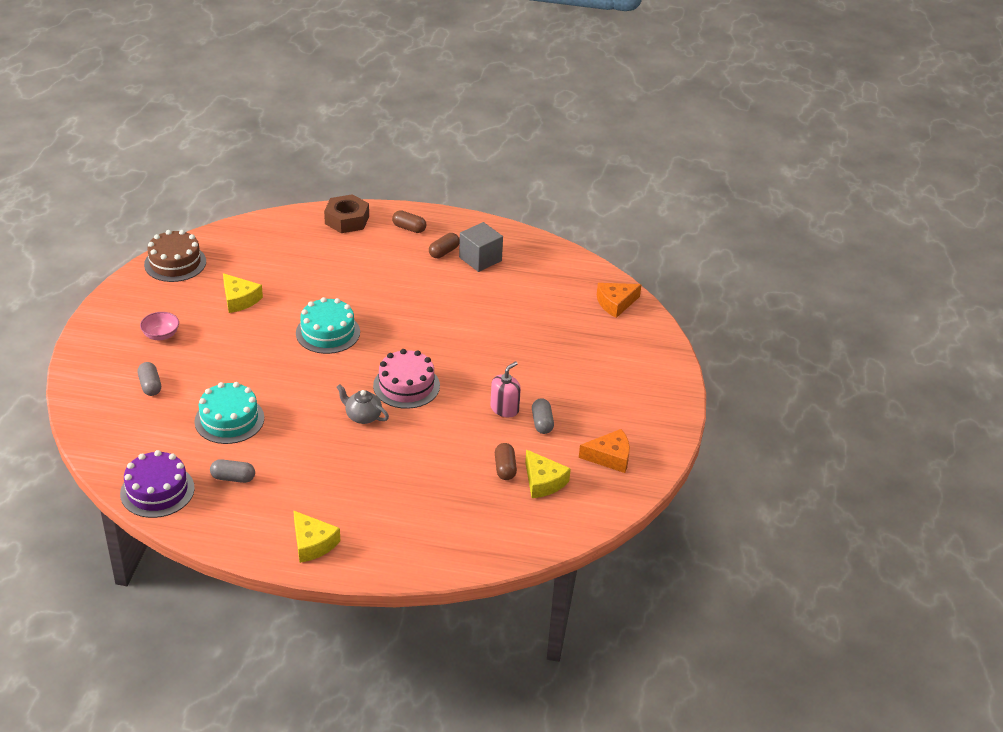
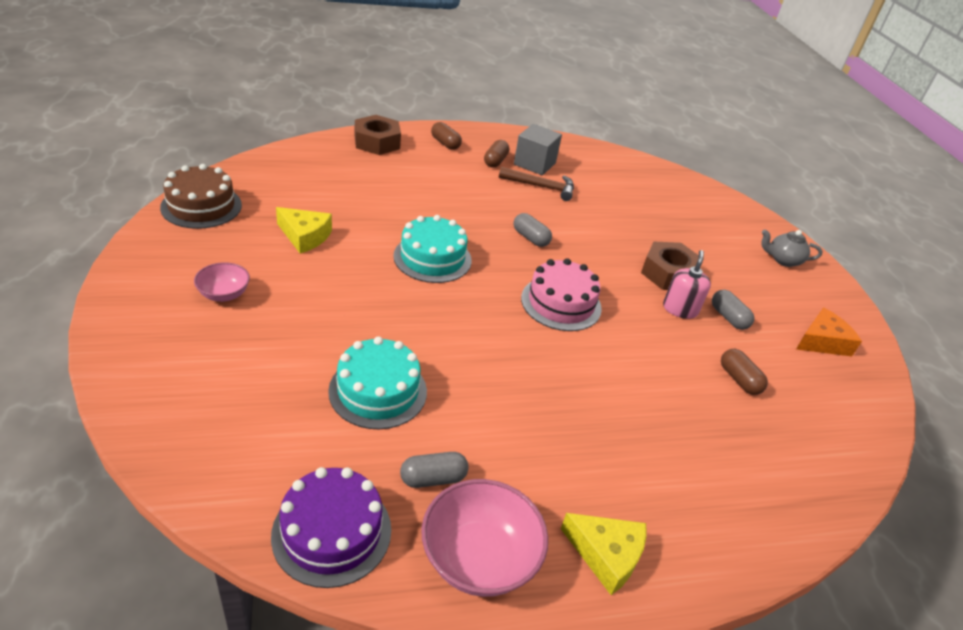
camera: 25 degrees left, 0 degrees up
(150, 386) = (241, 365): grey capsule -> grey capsule (530, 238)
(233, 525) = (479, 558): none -> pink bowl
(362, 416) = (540, 350): grey teapot -> grey teapot (783, 260)
(409, 228) = (445, 143): brown capsule -> brown capsule turned 45 degrees clockwise
(468, 283) = (541, 187): none -> brown hammer
(521, 379) = (668, 273): none -> brown nut
(543, 481) = (789, 386): yellow cheese -> none
(615, 303) = (686, 188): orange cheese -> none

